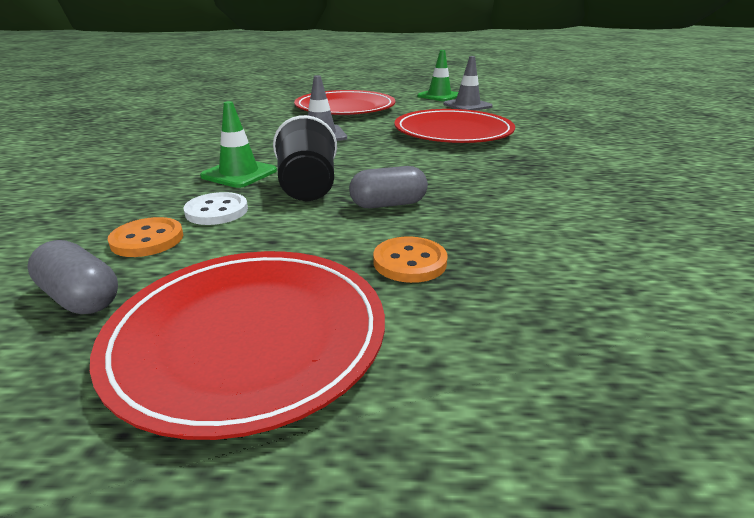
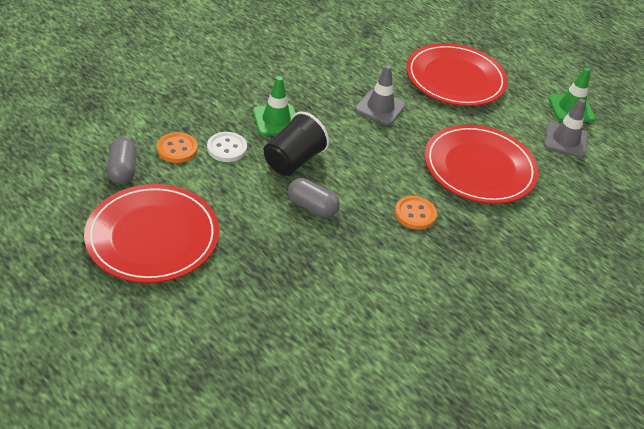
camera: 40 degrees right, 15 degrees up
(410, 262) = (259, 251): orange button -> orange button (415, 214)

